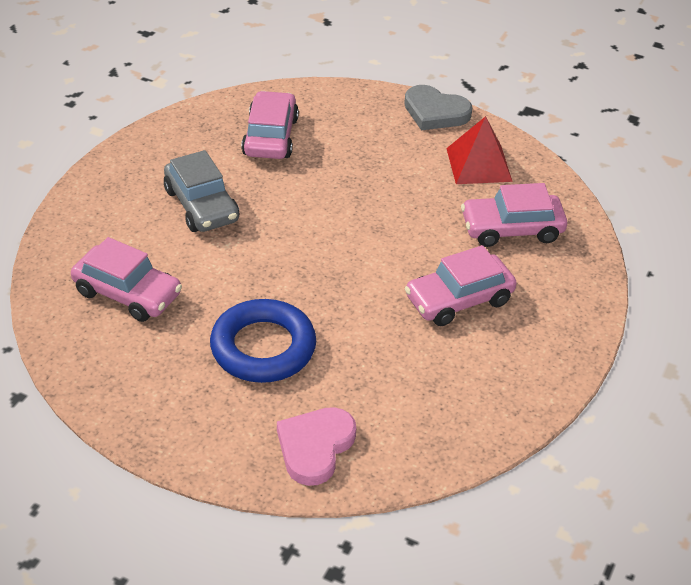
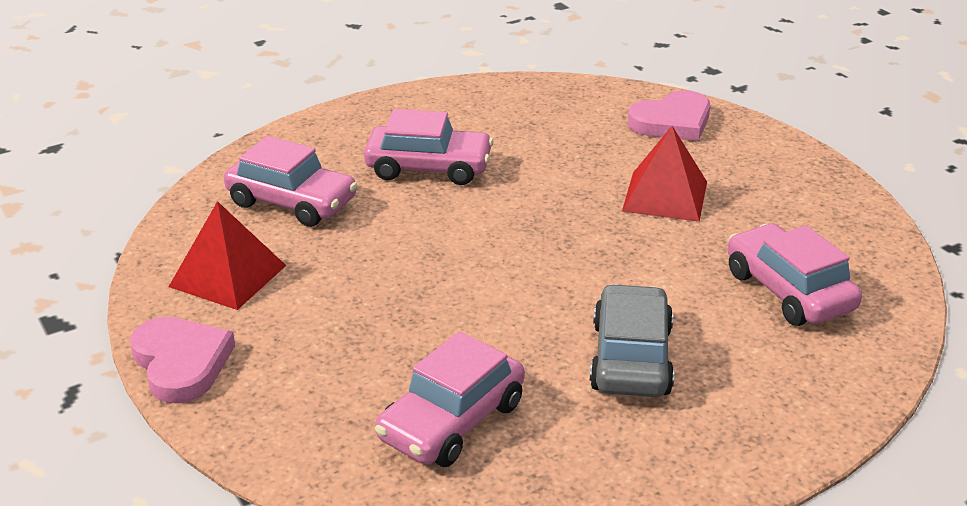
camera: 145 degrees left, 10 degrees down
(263, 347) = (665, 196): blue ring -> red pyramid
(435, 112) = (181, 363): grey heart -> pink heart

